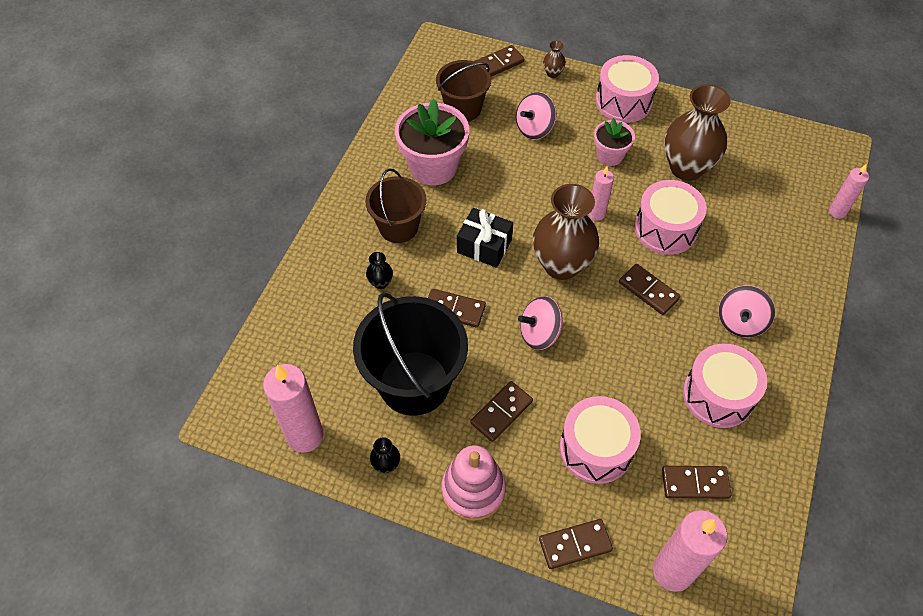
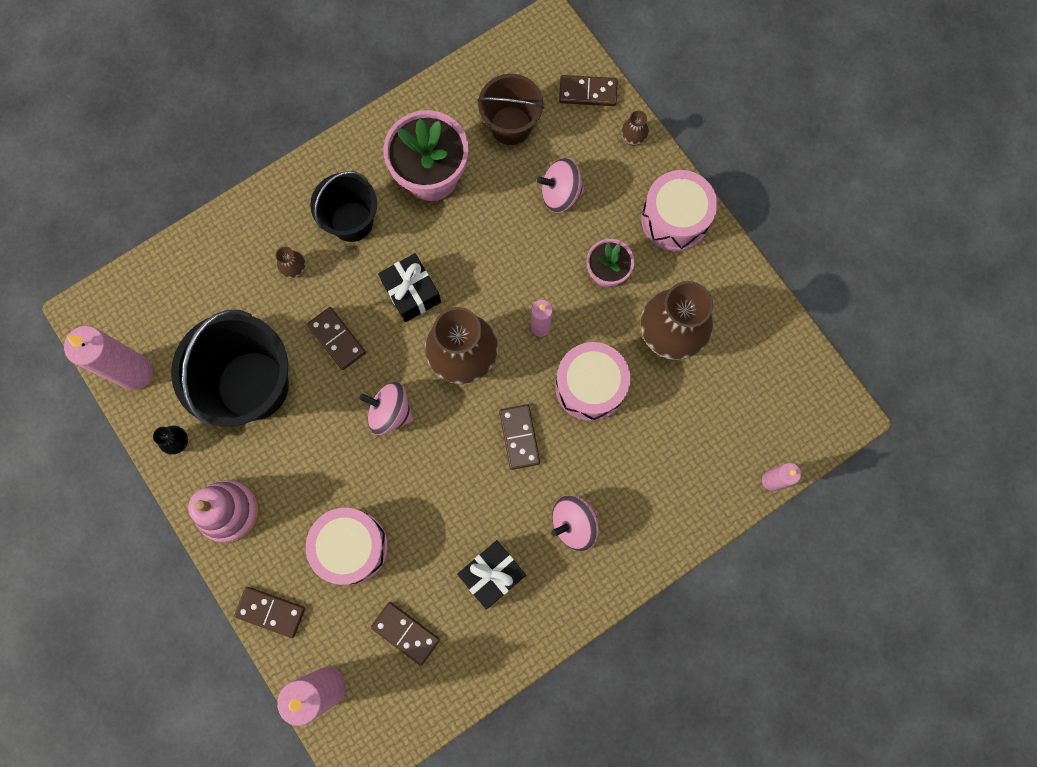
camera: 35 degrees right, 20 degrees up
(380, 283) = (295, 269): black vase -> brown vase
(398, 227) = (352, 221): brown bucket -> black bucket
(501, 412) = (302, 462): brown domino -> none
(718, 395) = (492, 574): pink drum -> black gift

